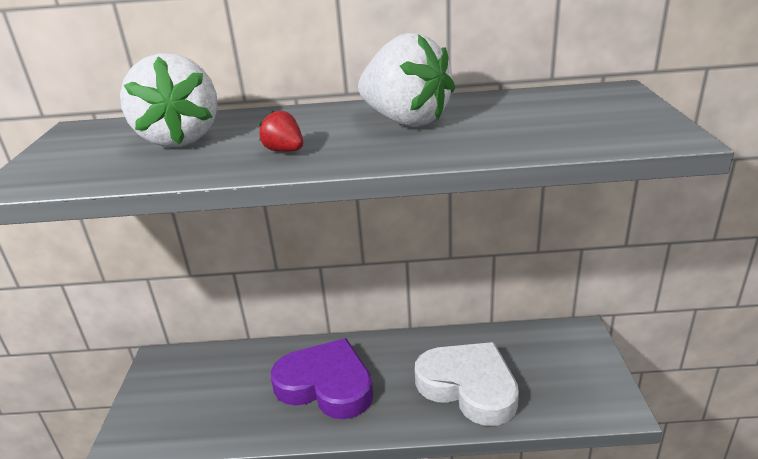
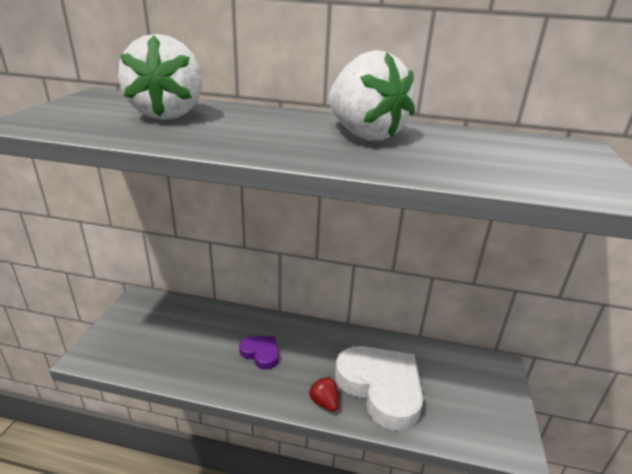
camera: 10 degrees right, 0 degrees up
(285, 151) = (244, 138): red strawberry -> red strawberry (324, 402)
(326, 385) = (260, 353): purple heart -> purple heart, size x0.48

